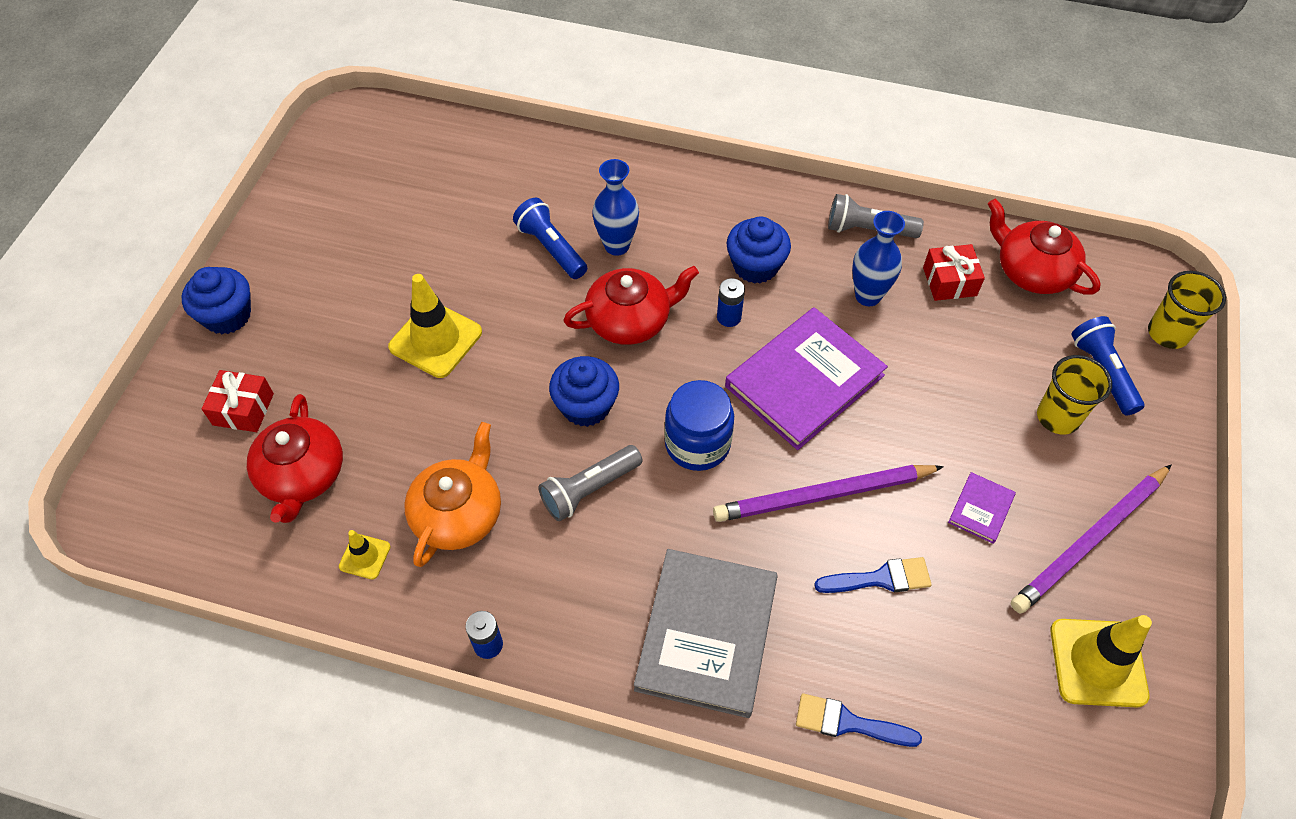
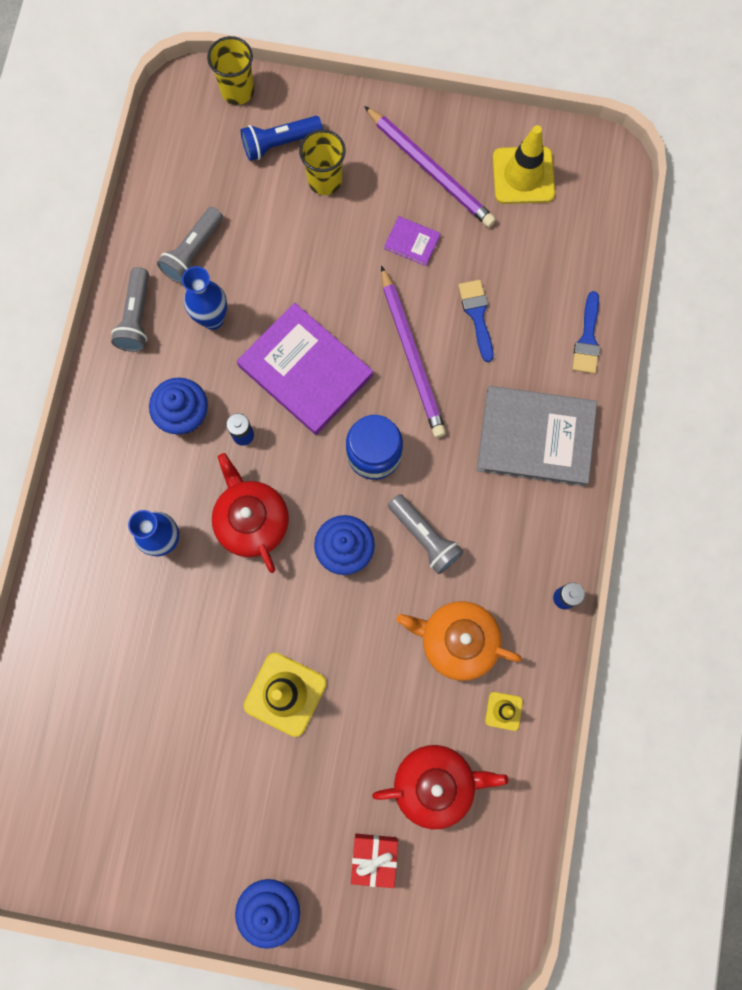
camera: 95 degrees left, 20 degrees up
(551, 248) = (171, 602): blue flashlight -> none
(949, 281) = (193, 252): red gift -> grey flashlight
(1032, 271) = (178, 185): red teapot -> none

